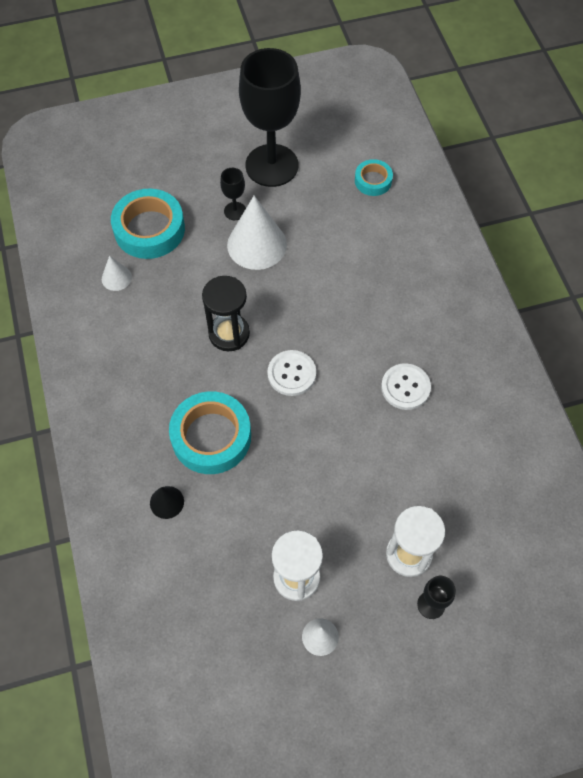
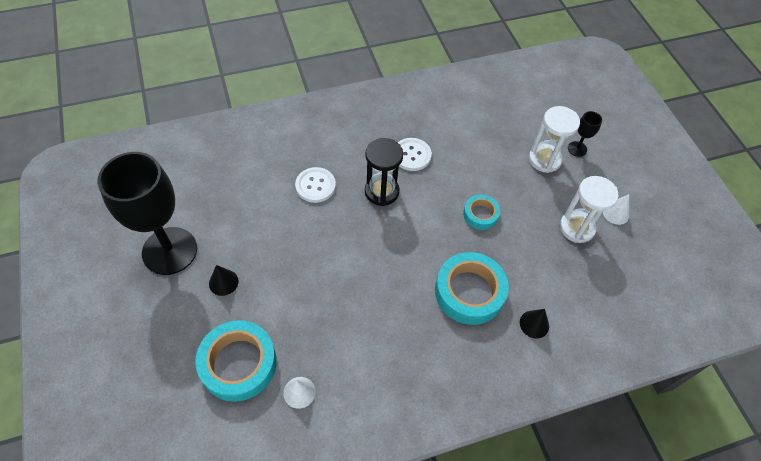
camera: 95 degrees left, 5 degrees down
(229, 334) = (365, 282): black hourglass -> black hourglass (381, 191)
(235, 211) = (223, 282): black goblet -> black cone
(257, 244) = (266, 262): white cone -> none
(291, 374) = (404, 232): white button -> white button (315, 186)
(373, 181) = (202, 169): turquoise tape -> turquoise tape (480, 214)

